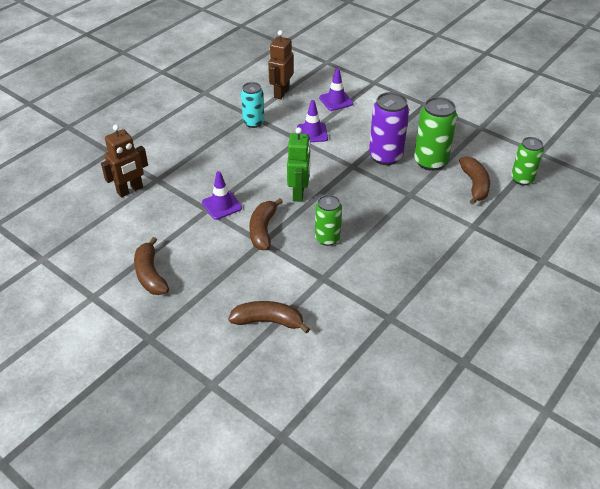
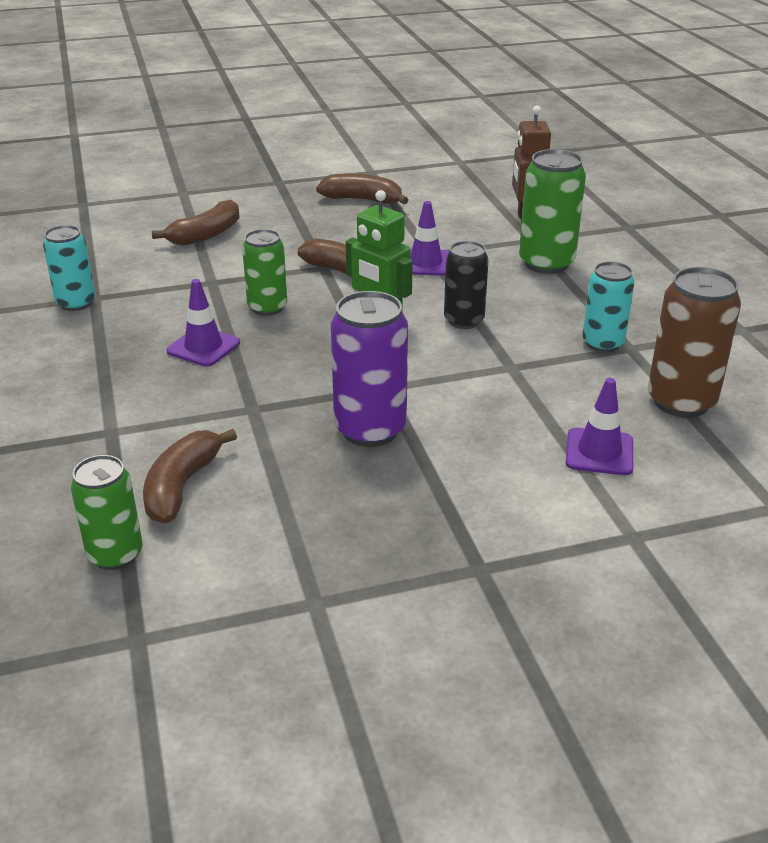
camera: 125 degrees right, 10 degrees down
(272, 167) = (464, 320): none -> black can
(281, 93) = (681, 402): brown robot -> brown can
(312, 133) = (517, 385): purple traffic cone -> purple traffic cone (203, 347)
(403, 321) = (76, 303): none -> turquoise can
(430, 161) = (298, 471): green can -> green can (546, 263)
(474, 185) = (182, 486): brown banana -> brown banana turned 75 degrees clockwise

